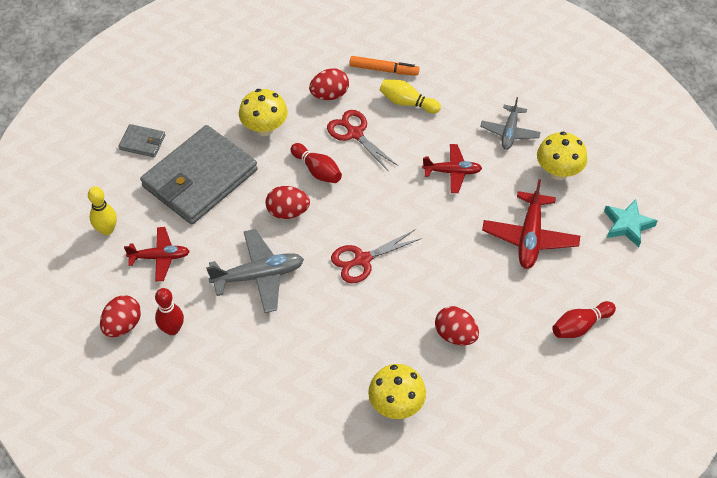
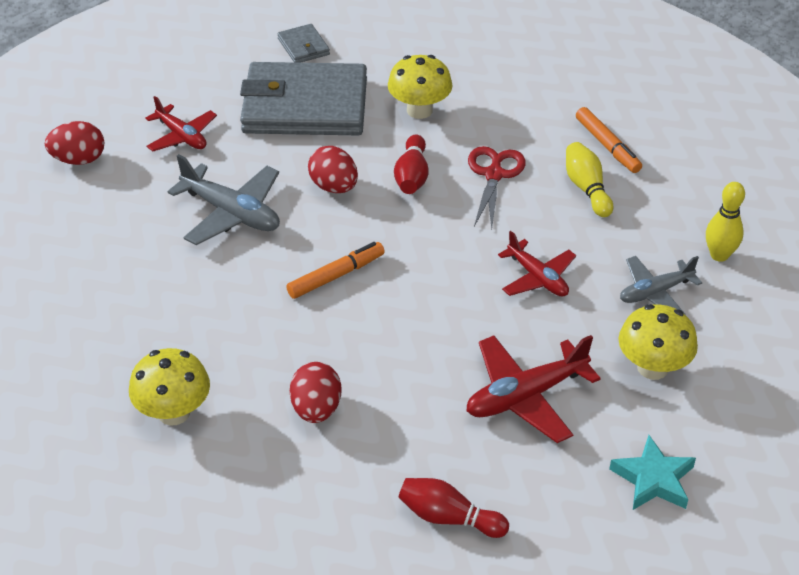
camera: 50 degrees right, 10 degrees down
(107, 230) = (177, 86): yellow bowling pin -> yellow bowling pin (719, 255)
(172, 329) = (106, 193): red bowling pin -> none
(329, 95) = (520, 128): red egg -> none
(362, 260) = (335, 276): red scissors -> orange marker

